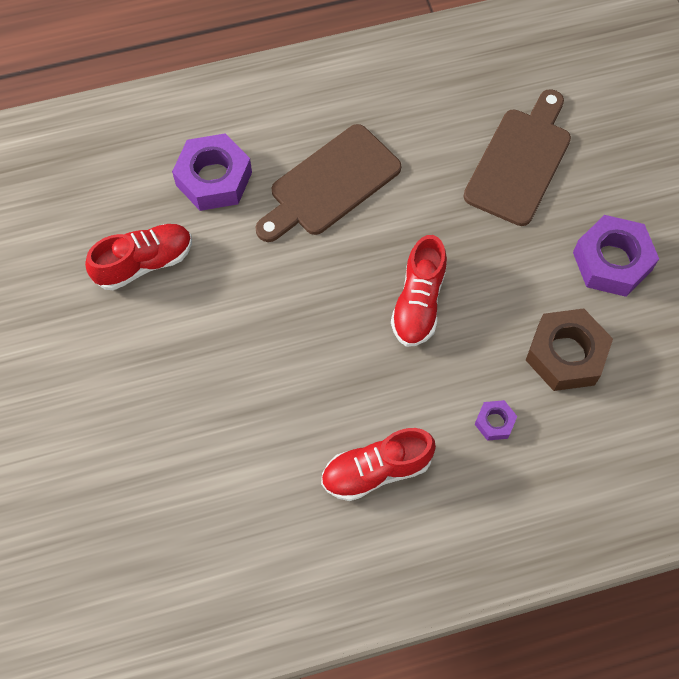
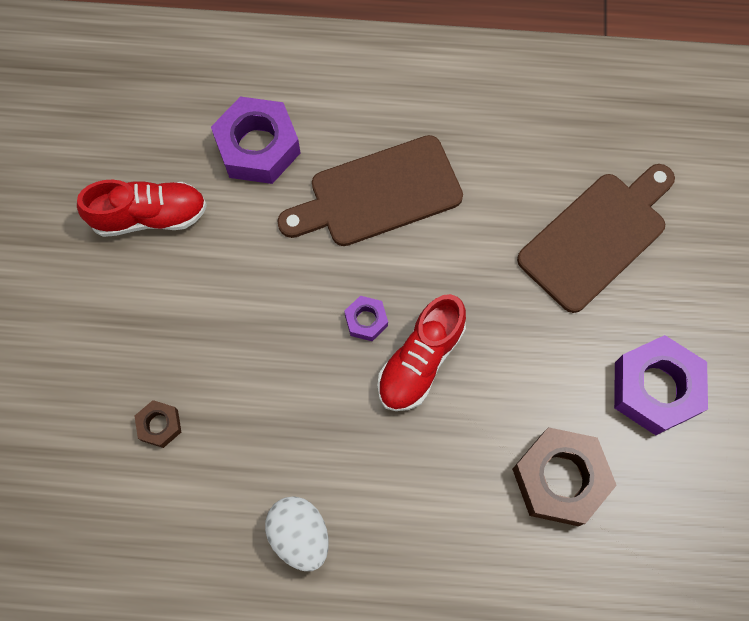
camera: 20 degrees right, 5 degrees up
(223, 426) = (159, 425): none -> brown nut
(376, 470) = (300, 535): red shoe -> white egg
(494, 422) = (450, 528): purple nut -> purple nut (366, 320)

